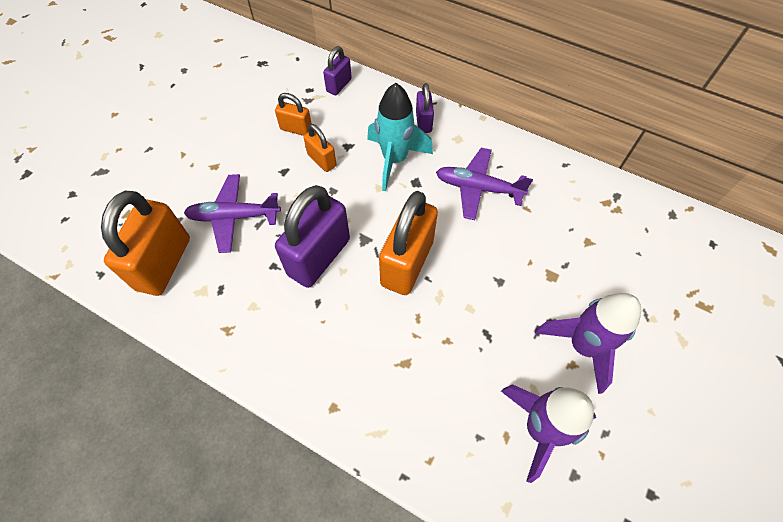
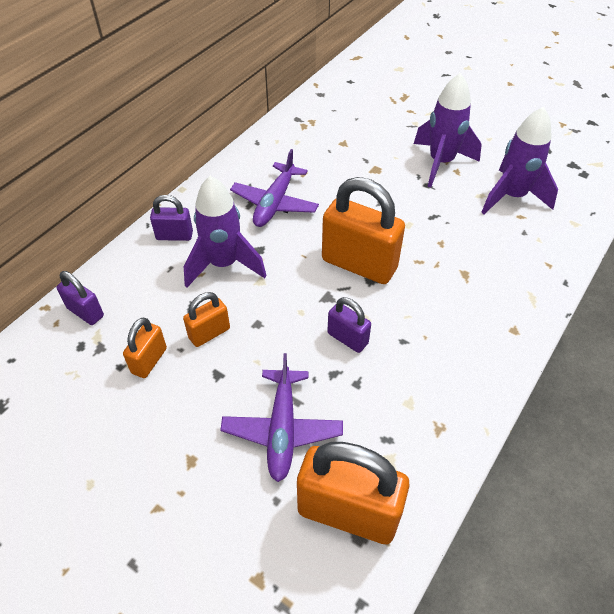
camera: 85 degrees left, 10 degrees down
(319, 257) = (347, 338): purple padlock -> purple padlock, size x0.51
(395, 160) = (224, 264): turquoise rocket -> purple rocket

